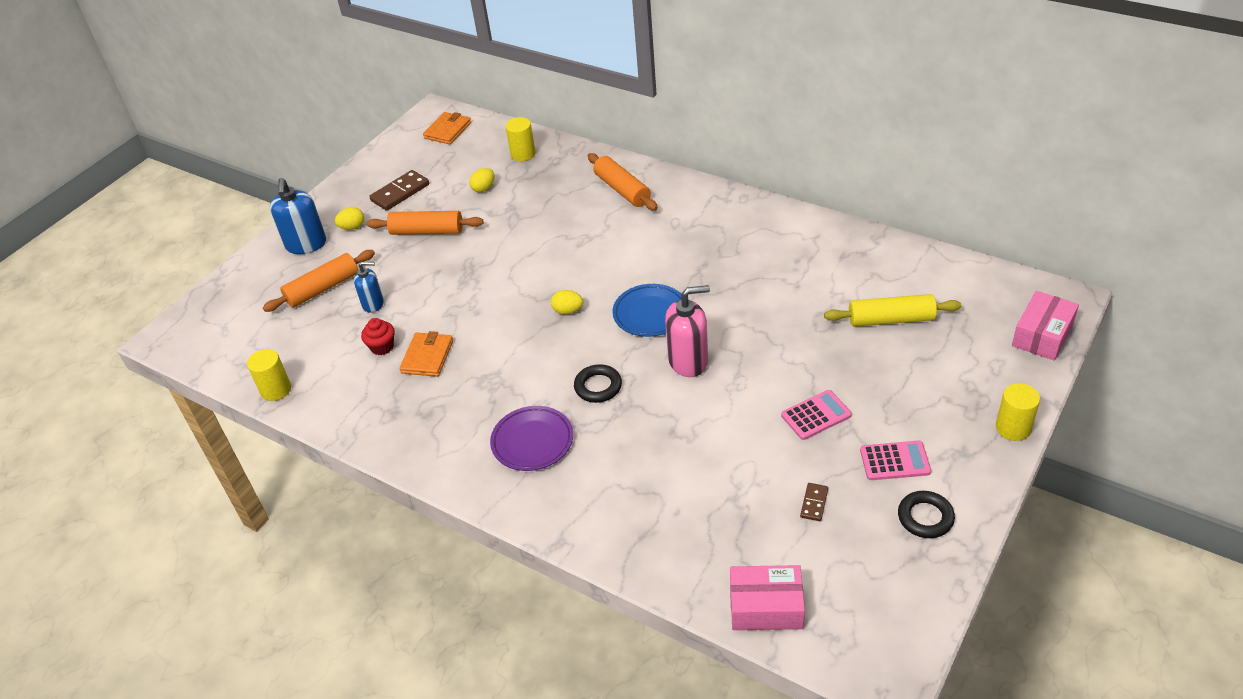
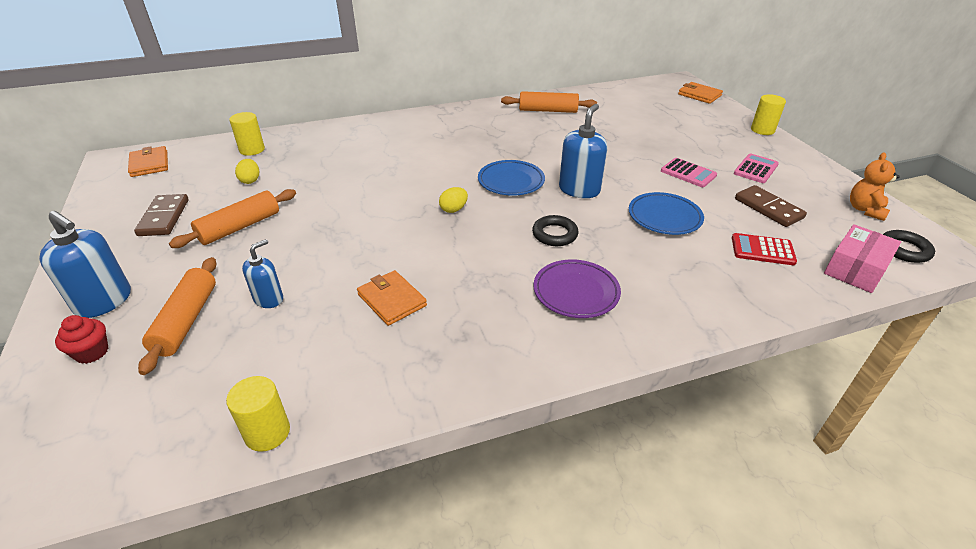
camera: 55 degrees left, 5 degrees down
(352, 227) = (146, 262): yellow egg -> none
(382, 347) = (334, 321): red cupcake -> red cupcake (92, 352)
(622, 190) = (370, 136): orange rolling pin -> orange rolling pin (548, 110)
(688, 361) = (579, 190): pink soap dispenser -> blue soap dispenser
(706, 438) = (664, 217): none -> blue plate
(725, 528) = (762, 250): none -> red calculator
(814, 503) = (768, 208): brown domino -> brown domino, size x1.83
(816, 415) = (688, 173): pink calculator -> pink calculator turned 120 degrees clockwise
(891, 319) = (634, 119): yellow rolling pin -> none
(908, 581) = (865, 210): none -> orange teddy bear
(925, 517) = (813, 181): black ring -> black ring (904, 250)
(1042, 335) = (699, 95): pink box -> orange wallet

